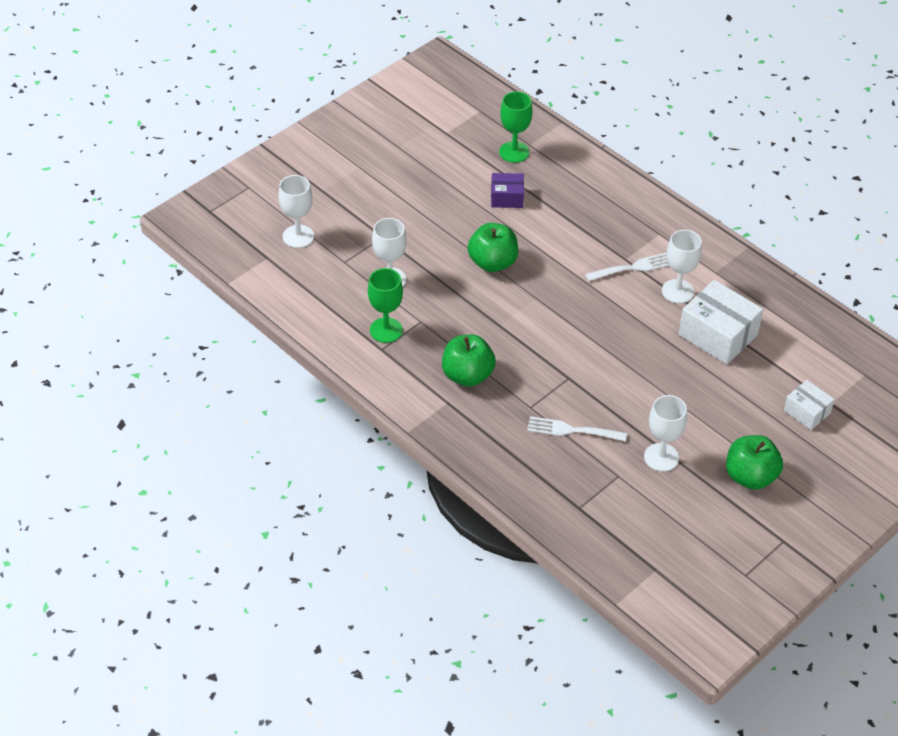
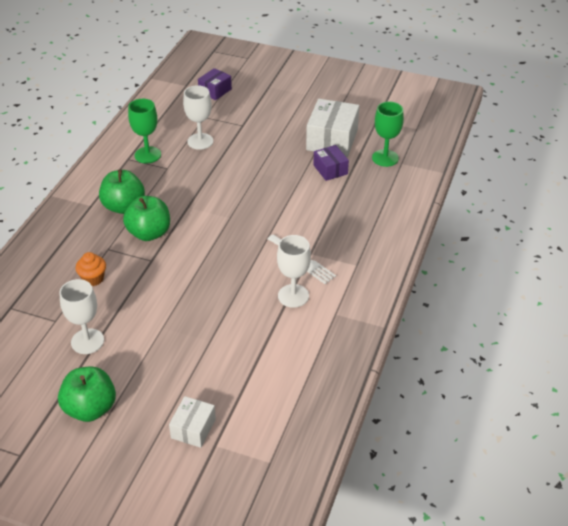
camera: 65 degrees right, 5 degrees down
(298, 236) = (215, 91): white goblet -> purple box
(492, 263) = (252, 183): green apple -> green apple (149, 233)
(571, 430) = (93, 279): white fork -> orange cupcake
(718, 334) = (256, 337): white box -> white box (332, 140)

